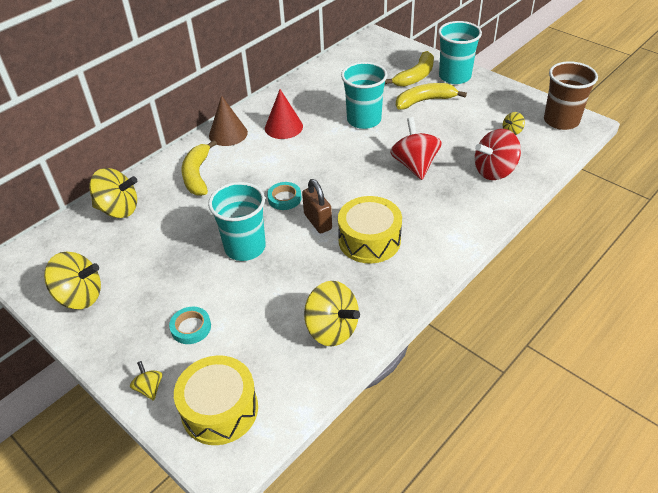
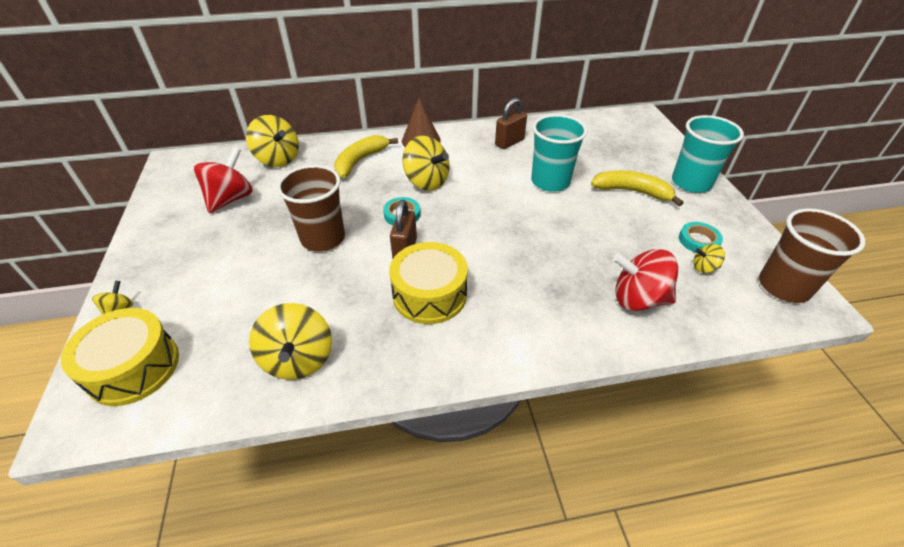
camera: 35 degrees right, 0 degrees up
(80, 296) = (175, 208): yellow spinning top -> yellow spinning top (426, 181)
(191, 327) = (205, 280): turquoise tape -> turquoise tape (698, 241)
(245, 247) = (323, 238): turquoise cup -> brown cup
(283, 127) = (471, 155): red cone -> none
(301, 103) = (509, 142): none -> brown padlock
(414, 165) = (554, 247): red spinning top -> red spinning top (230, 199)
(415, 76) = (646, 165): yellow banana -> none

